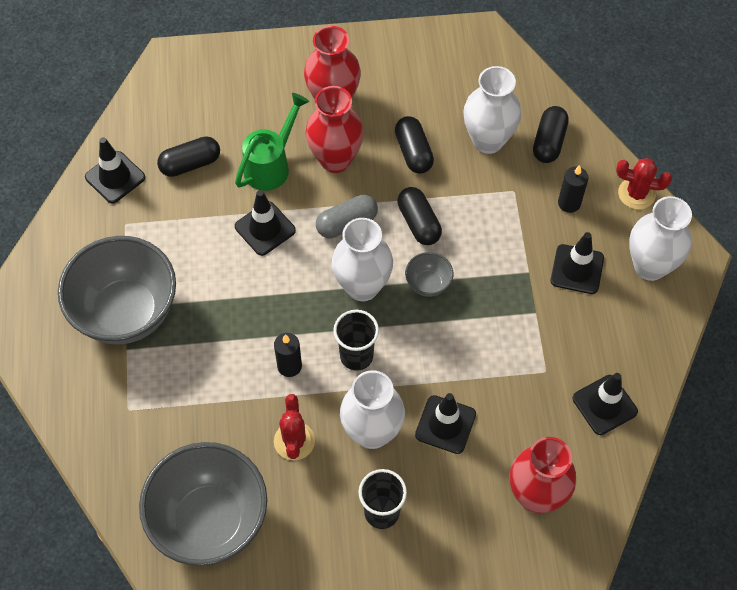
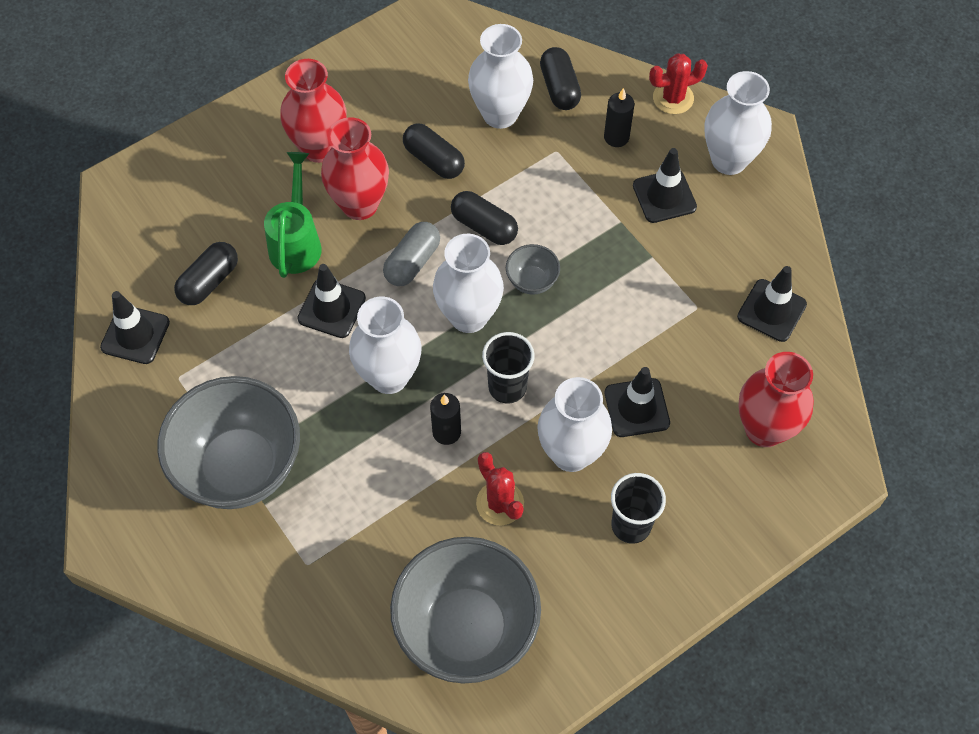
camera: 30 degrees left, 0 degrees up
(274, 302) = (389, 376): none -> white vase

